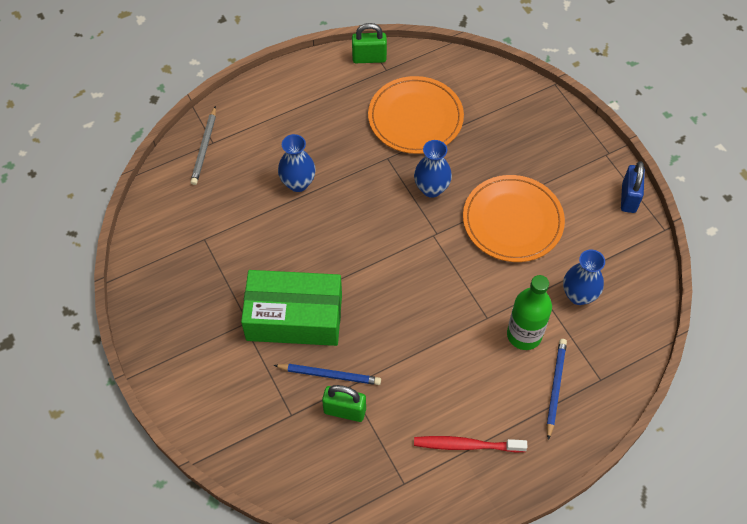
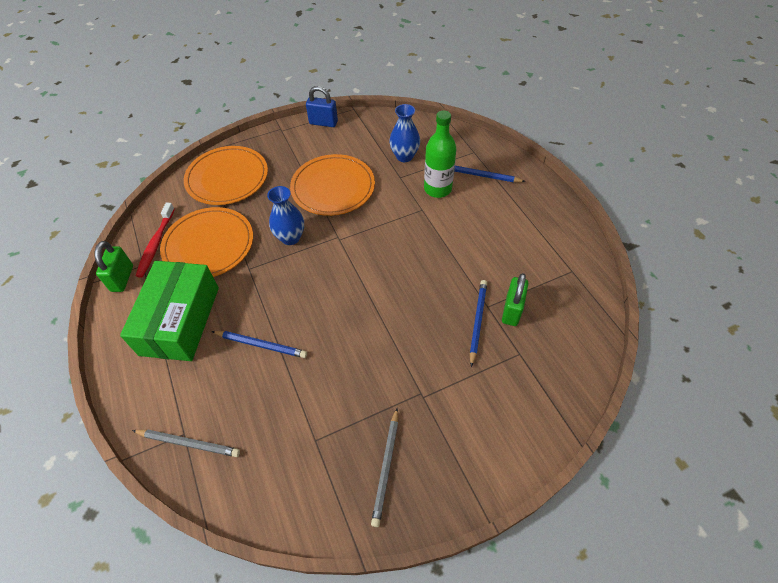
camera: 85 degrees left, 5 degrees down
(178, 296) = (386, 467): none -> grey pencil
(294, 317) = (417, 350): green box -> green box (180, 320)
(298, 183) = (261, 345): blue vase -> blue pencil
(466, 445) = (534, 229): red toothbrush -> red toothbrush (156, 244)
(514, 115) = (227, 178): none -> orange plate

